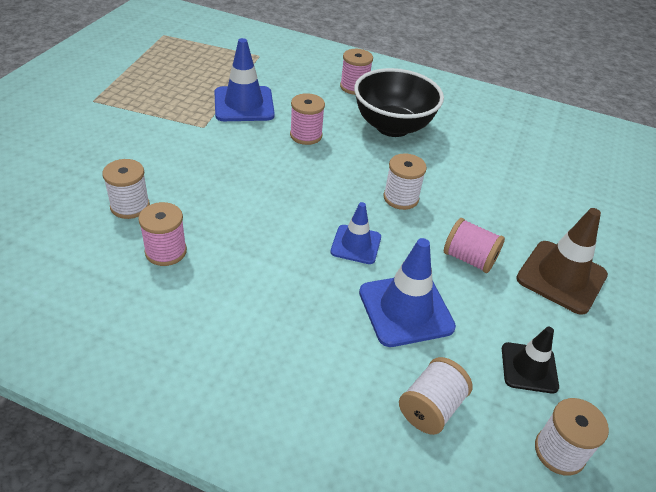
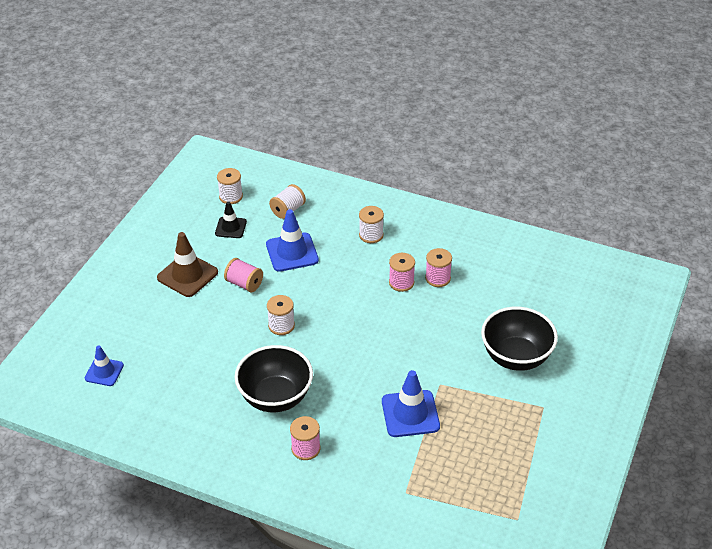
camera: 175 degrees left, 0 degrees up
(97, 145) = (516, 357): none -> black bowl
(130, 206) = (471, 307): white spool -> white spool (371, 235)
(306, 135) = (352, 381): pink spool -> pink spool (401, 282)
(356, 244) = (318, 289): blue traffic cone -> blue traffic cone (104, 372)

